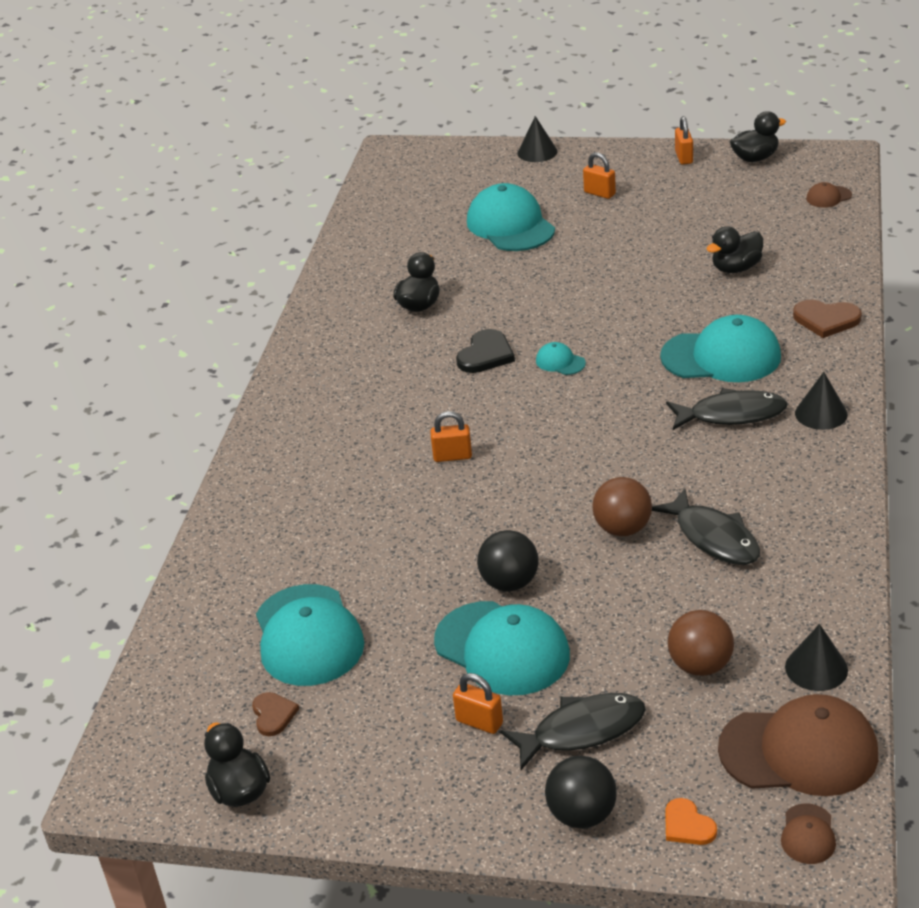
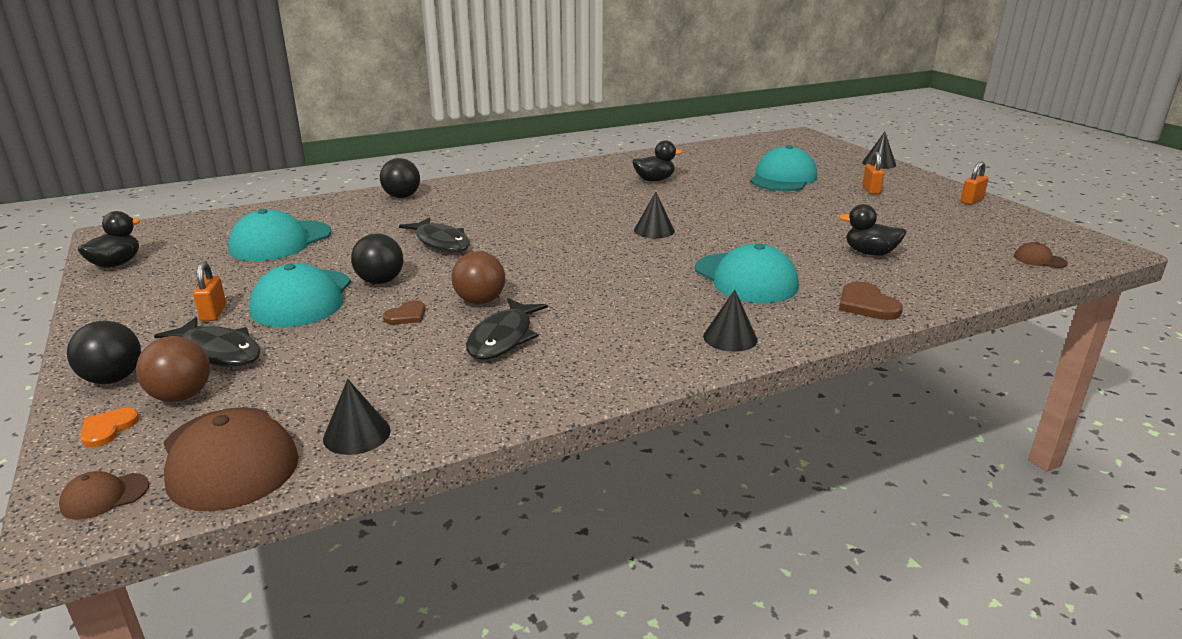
camera: 50 degrees right, 10 degrees down
(256, 503) = (402, 197): none -> black ball
(273, 715) = (195, 253): brown heart -> brown heart (406, 315)
(452, 456) = (505, 229): orange padlock -> none
(486, 355) = (629, 209): black heart -> none
(560, 362) = (654, 230): turquoise cap -> black cone
(700, 665) = (327, 378): brown ball -> brown ball (181, 396)
(731, 415) = (675, 302): black fish -> black fish (440, 242)
(755, 158) = (1027, 221): black duck -> none

